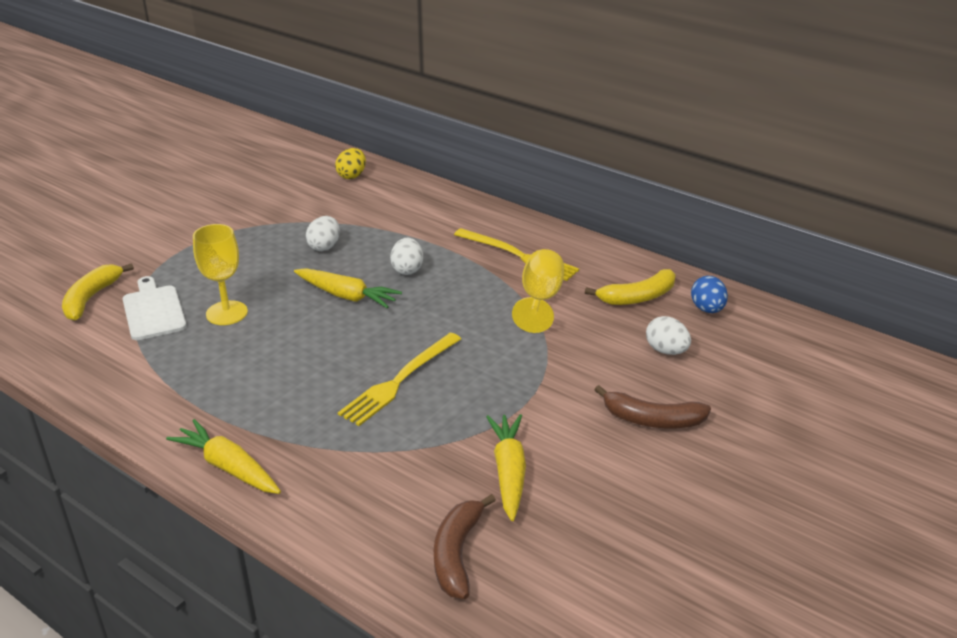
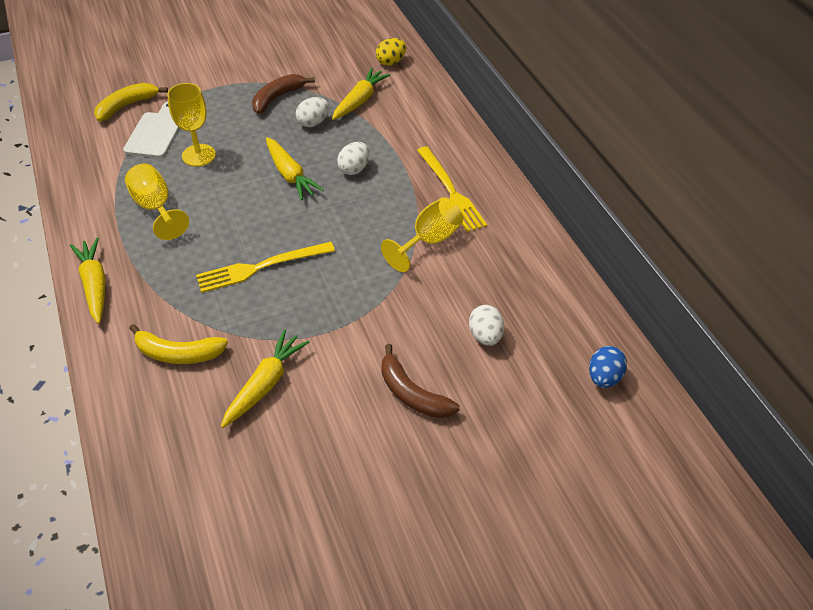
camera: 30 degrees right, 15 degrees up
(226, 374) = (156, 207): none -> yellow goblet
(353, 214) = (360, 100): none -> yellow carrot
(456, 554) = (171, 431): brown banana -> brown banana (277, 98)
(638, 297) = (511, 273): yellow banana -> yellow banana (178, 353)
(707, 309) = (559, 312): blue egg -> blue egg (603, 377)

